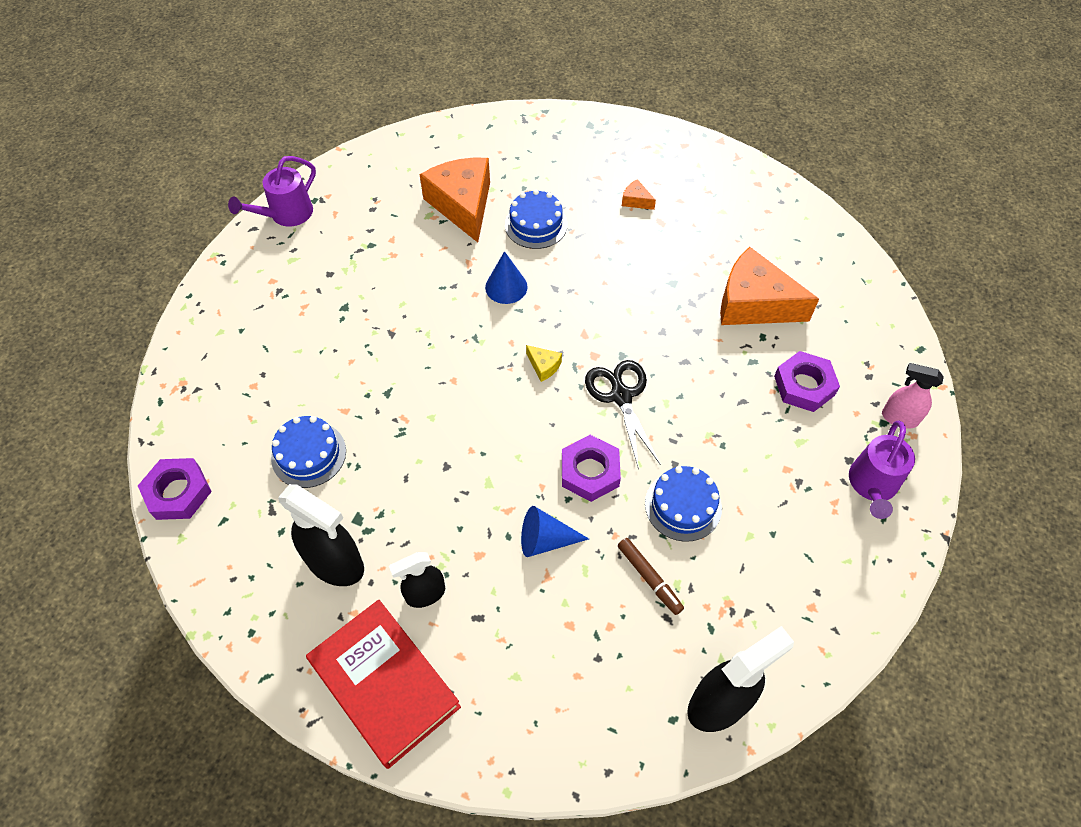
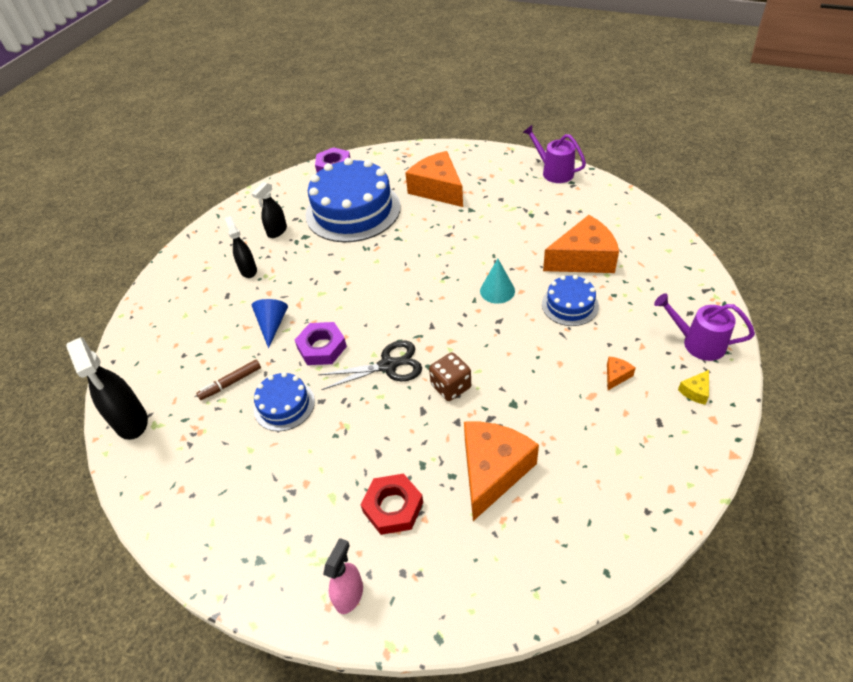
camera: 95 degrees right, 10 degrees down
(286, 344) = (438, 189): none -> orange cheese
(309, 454) = (353, 210): blue cake -> blue cake, size x2.03
(336, 563) = (277, 231): black spray bottle -> black spray bottle, size x0.61
(384, 684) = (198, 259): red book -> none
(506, 287) = (497, 291): blue cone -> turquoise cone
(544, 366) = (418, 317): yellow cheese -> yellow cheese (695, 391)
(651, 335) = (451, 386): none -> brown dice
(804, 385) = (393, 507): purple nut -> red nut
(872, 486) = (278, 555): purple watering can -> purple watering can (697, 343)

